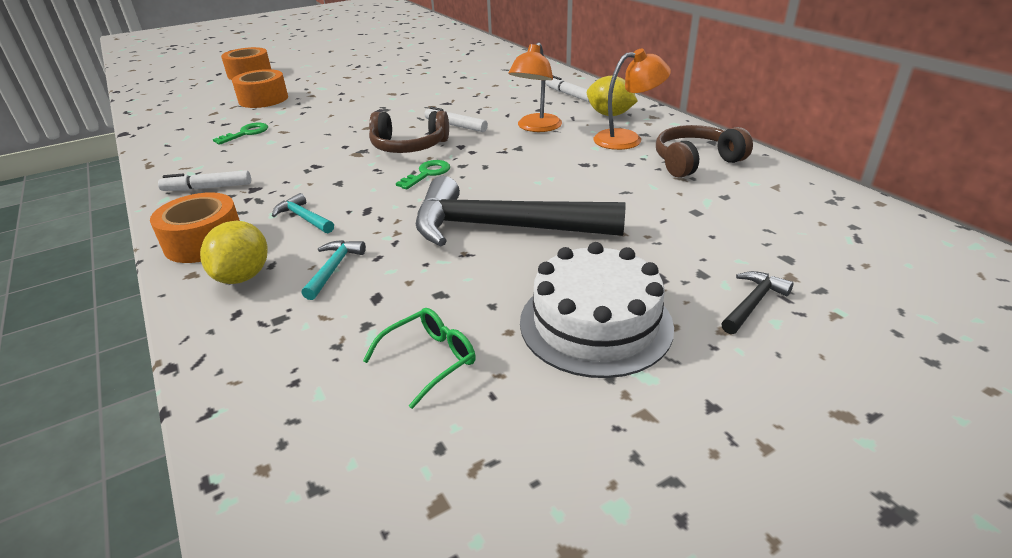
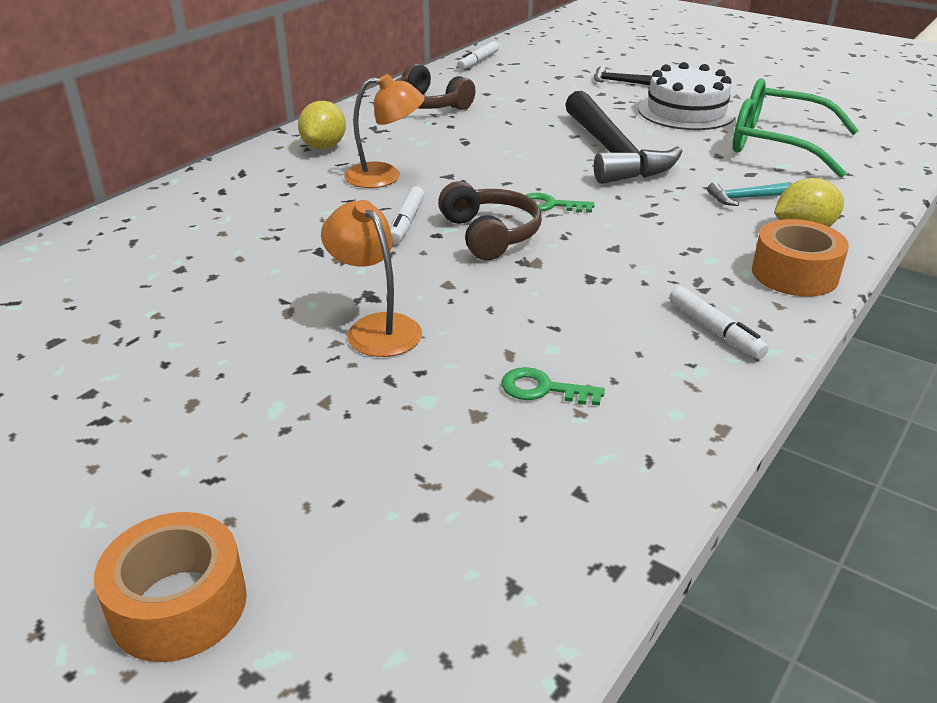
camera: 115 degrees left, 0 degrees up
(263, 99) = (373, 459): orange tape -> none
(303, 218) = (697, 239): turquoise hammer -> none
(430, 360) = (776, 144): green glasses -> green glasses, size x2.14
(569, 95) = (257, 176): white marker -> white marker (478, 61)
(627, 139) = (392, 132): orange lamp -> orange lamp (375, 328)

